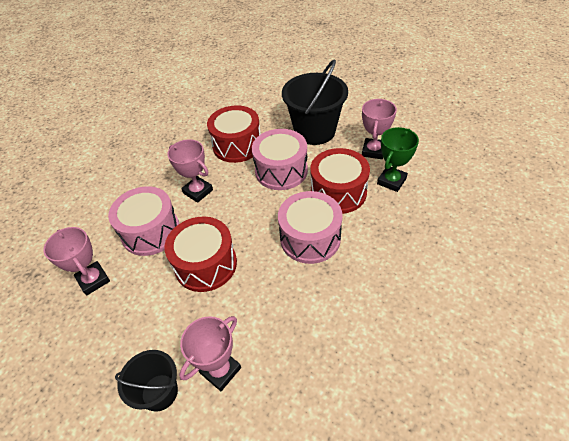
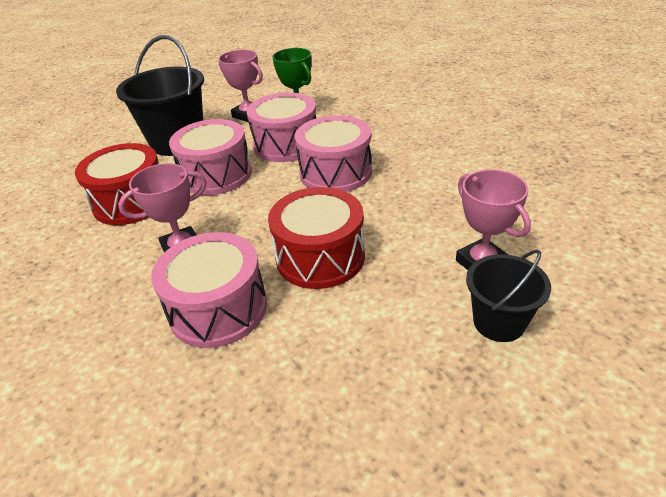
camera: 70 degrees left, 10 degrees down
(93, 280) = (268, 393): pink trophy -> none
(338, 192) = (286, 144): red drum -> pink drum

